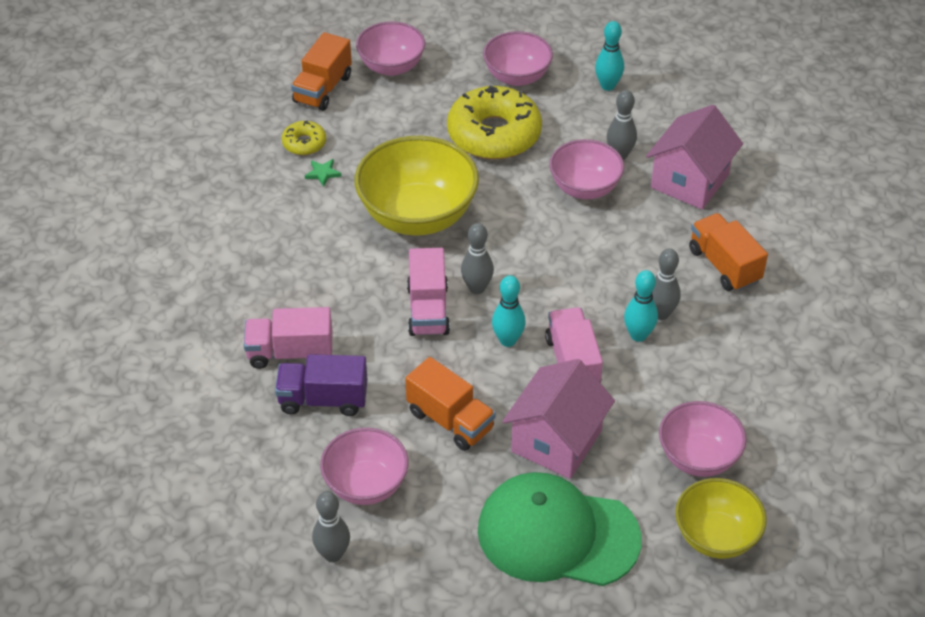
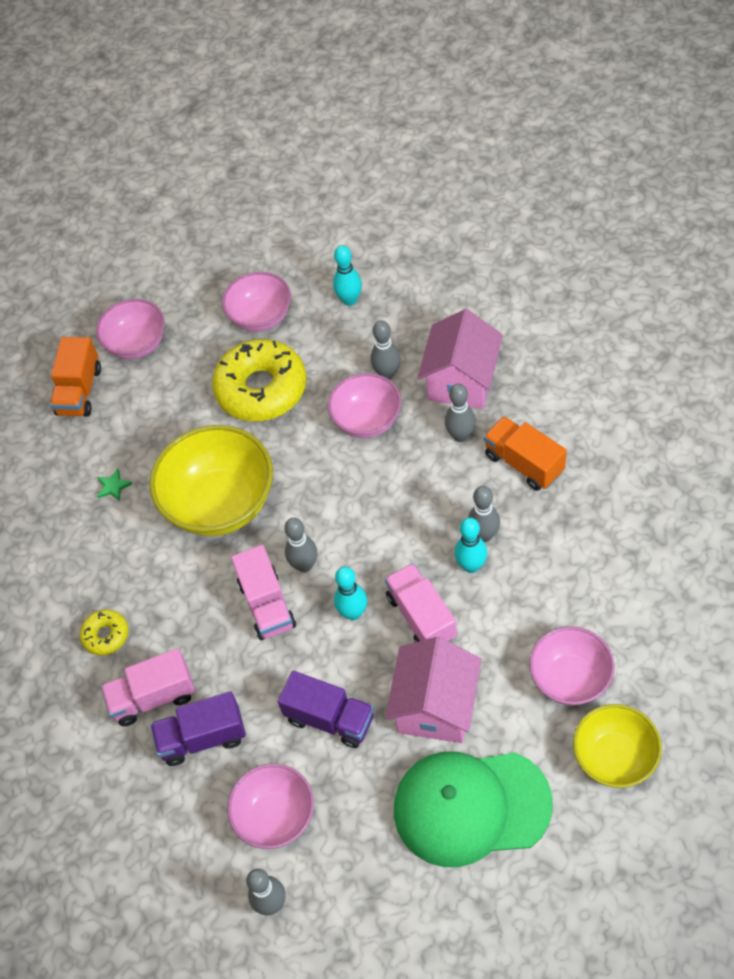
camera: 10 degrees left, 10 degrees up
(304, 143) = (83, 458): yellow donut -> yellow donut (106, 635)
(450, 420) = (330, 718): orange truck -> purple truck
(671, 225) = (460, 436): none -> grey bowling pin

